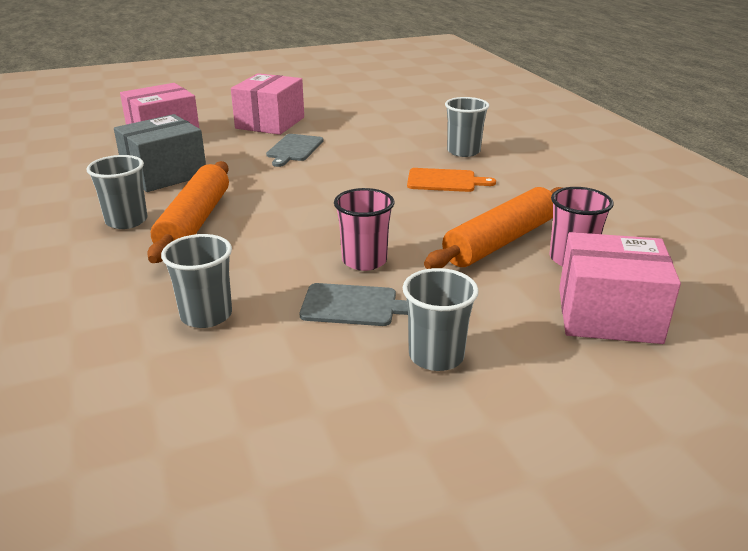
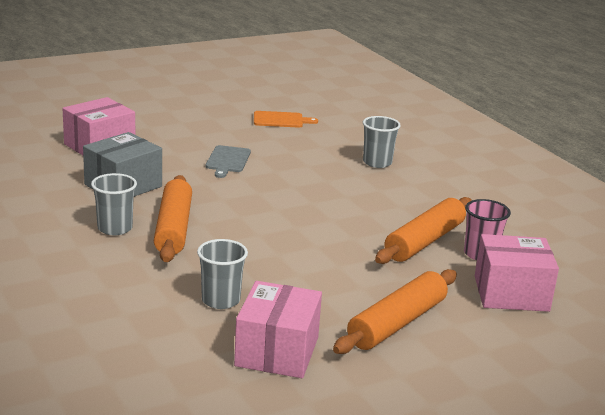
camera: 10 degrees left, 5 degrees down
(270, 123) = (194, 133): pink box -> pink box (277, 351)
(353, 305) = (328, 291): grey cutting board -> none
(364, 261) = (324, 258): pink cup -> none
(436, 356) = (397, 323): grey cup -> orange rolling pin
(444, 181) = (368, 190): orange cutting board -> orange cutting board (280, 120)

